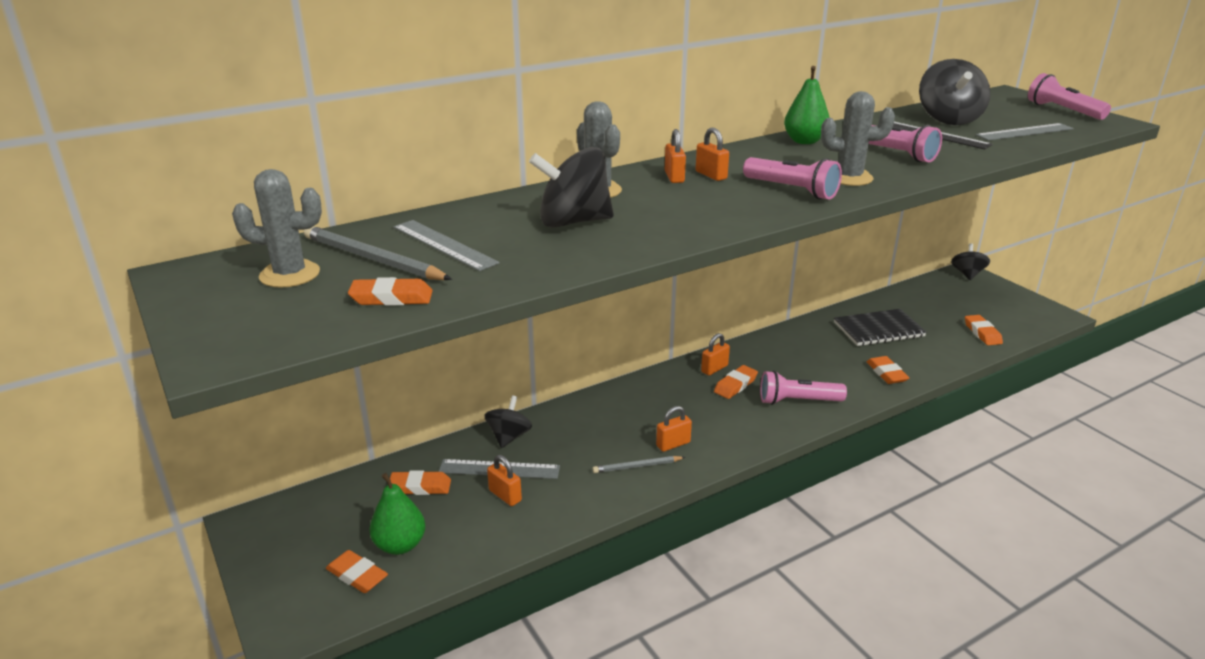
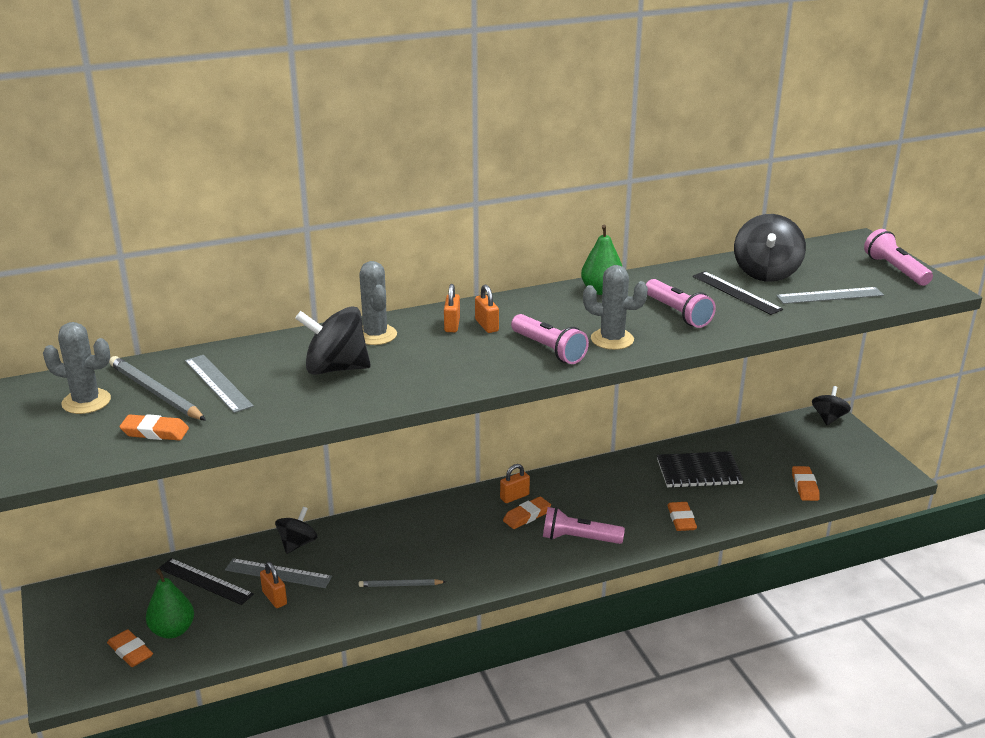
camera: 10 degrees right, 0 degrees up
(420, 487) = (205, 581): orange eraser -> black ruler
(673, 444) = (442, 568): orange padlock -> none

